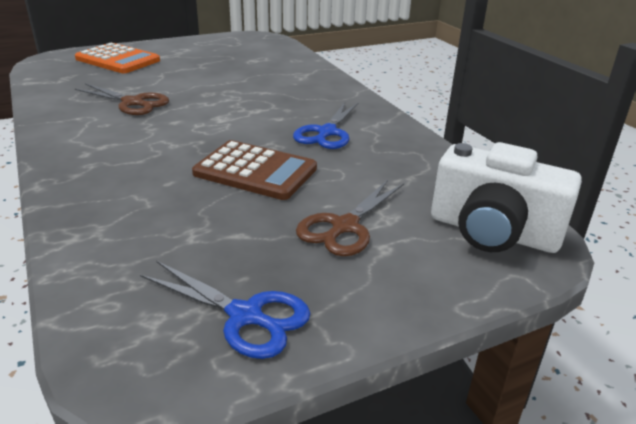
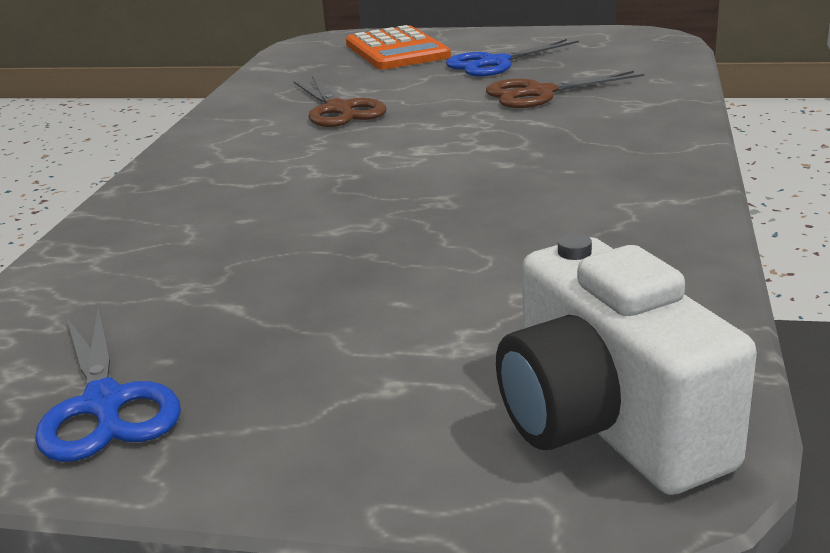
camera: 40 degrees right, 5 degrees down
(255, 171) = (367, 230): brown calculator -> none
(327, 132) = (549, 198): blue scissors -> blue scissors (495, 63)
(344, 226) = (379, 338): brown scissors -> brown scissors (539, 93)

